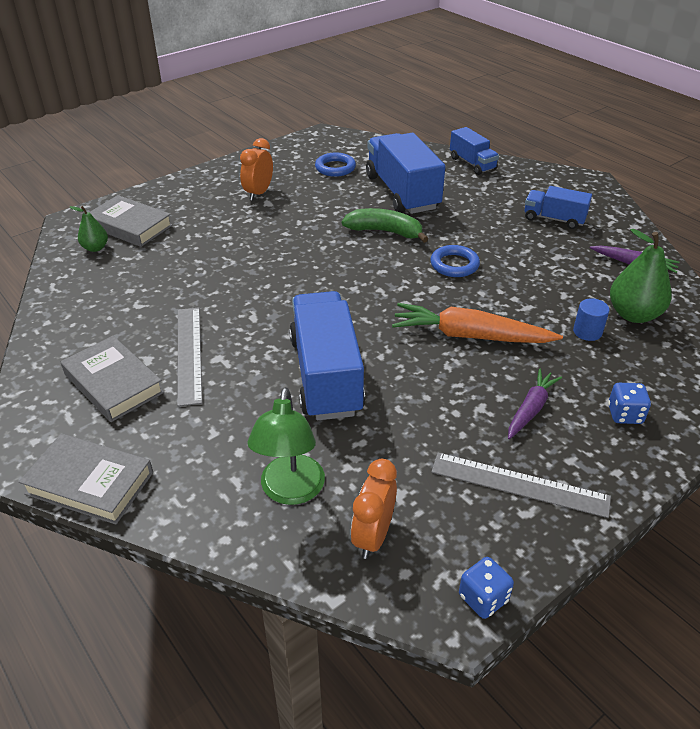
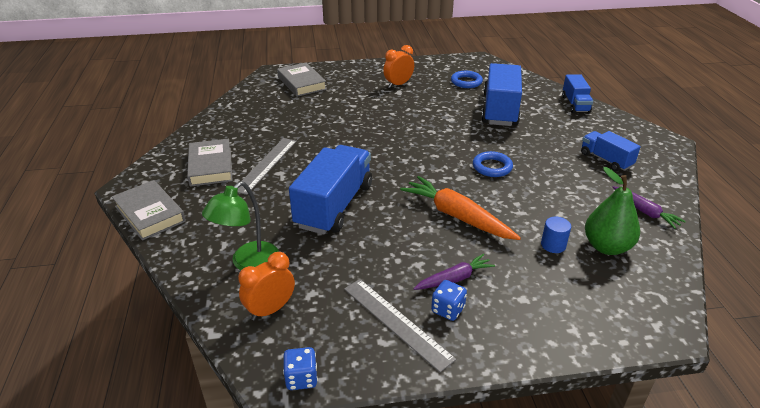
camera: 30 degrees right, 5 degrees down
(95, 248) = (271, 90): green pear -> none
(385, 231) = (462, 131): green banana -> none
(624, 414) = (525, 311): blue dice -> blue dice (448, 310)

